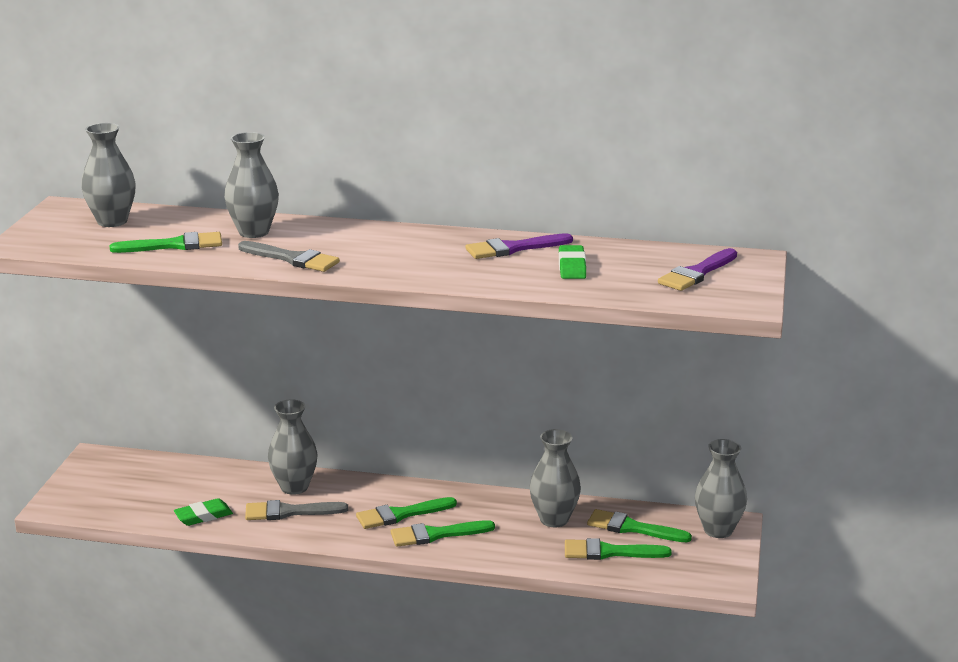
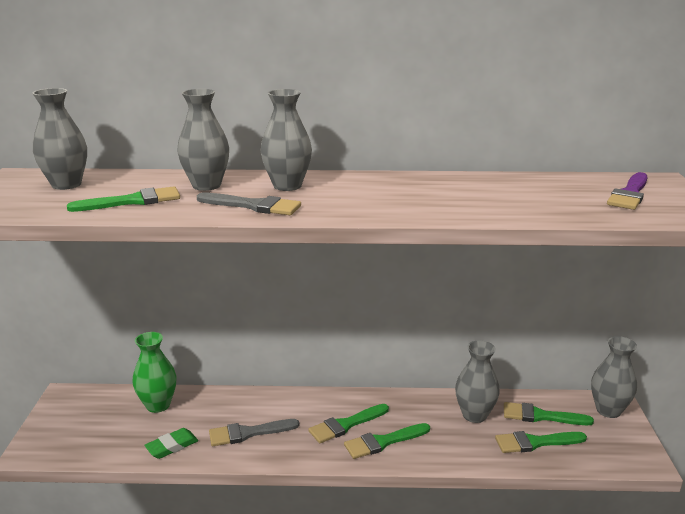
camera: 10 degrees left, 0 degrees up
(196, 476) = (158, 405): none -> green vase
(294, 487) = (246, 407): grey vase -> grey vase (287, 186)
(513, 248) = (452, 184): purple brush -> none
(572, 266) = (516, 196): green eraser -> none

